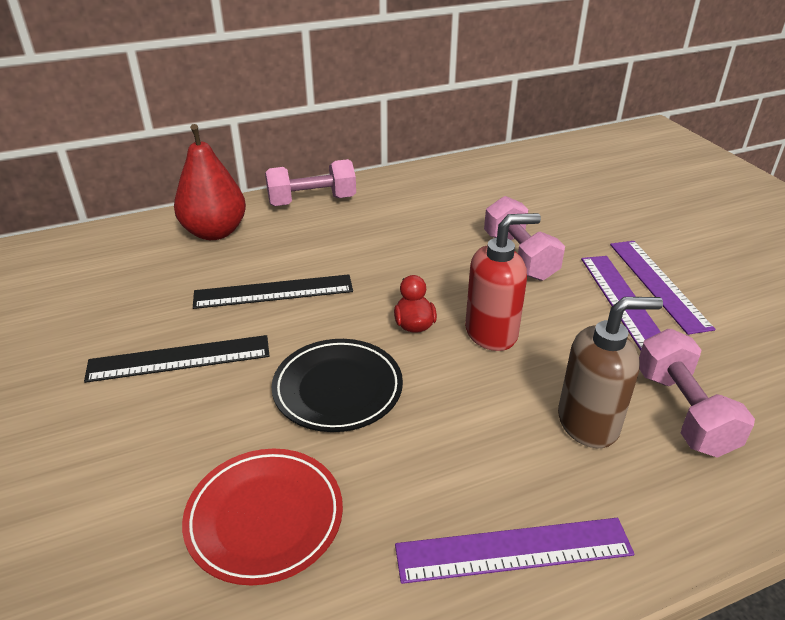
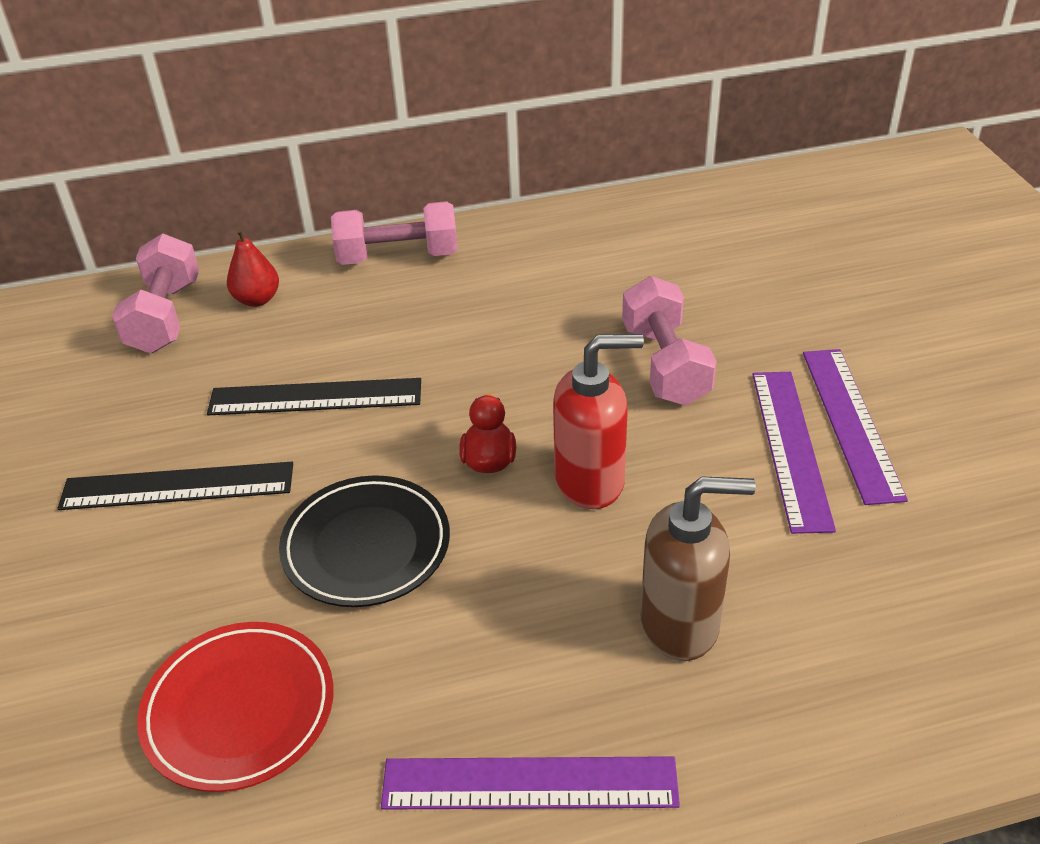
camera: 10 degrees right, 5 degrees up
(215, 232) = (257, 299): red pear -> red pear, size x0.55
(683, 411) = (815, 619): pink dumbbell -> pink dumbbell (165, 316)

